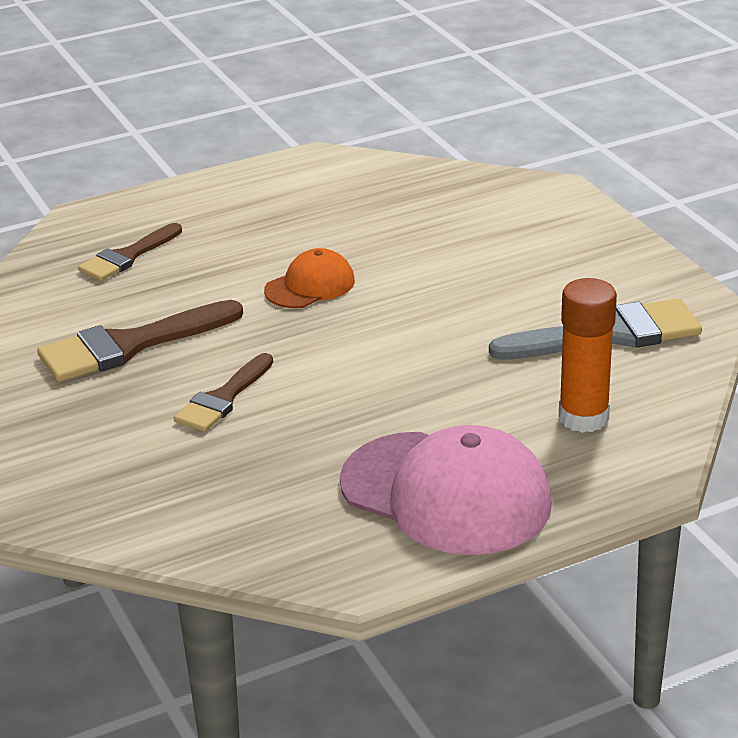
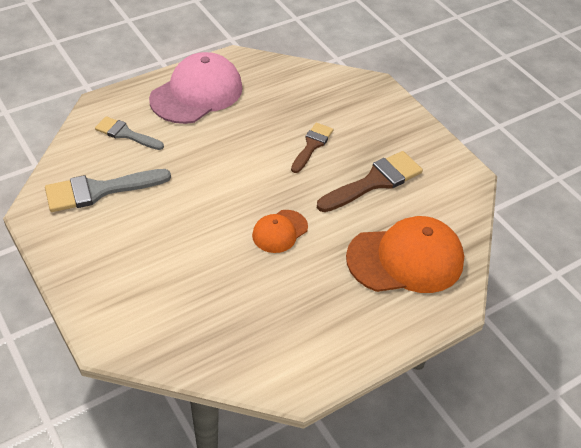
camera: 170 degrees right, 15 degrees up
(127, 256) = (405, 259): brown brush -> orange cap
(446, 494) = (197, 93): pink cap -> pink cap turned 105 degrees clockwise
(583, 417) = (125, 134): orange glue stick -> grey brush

